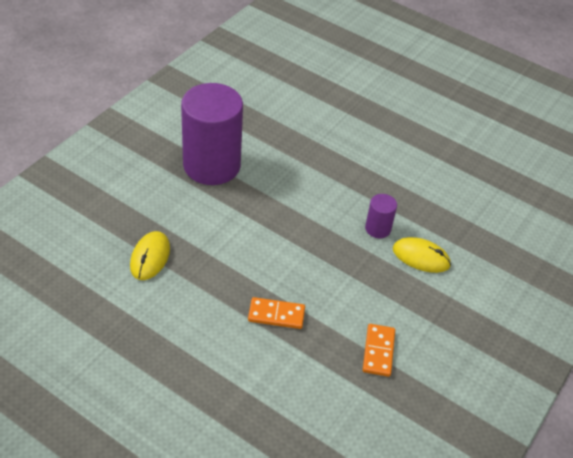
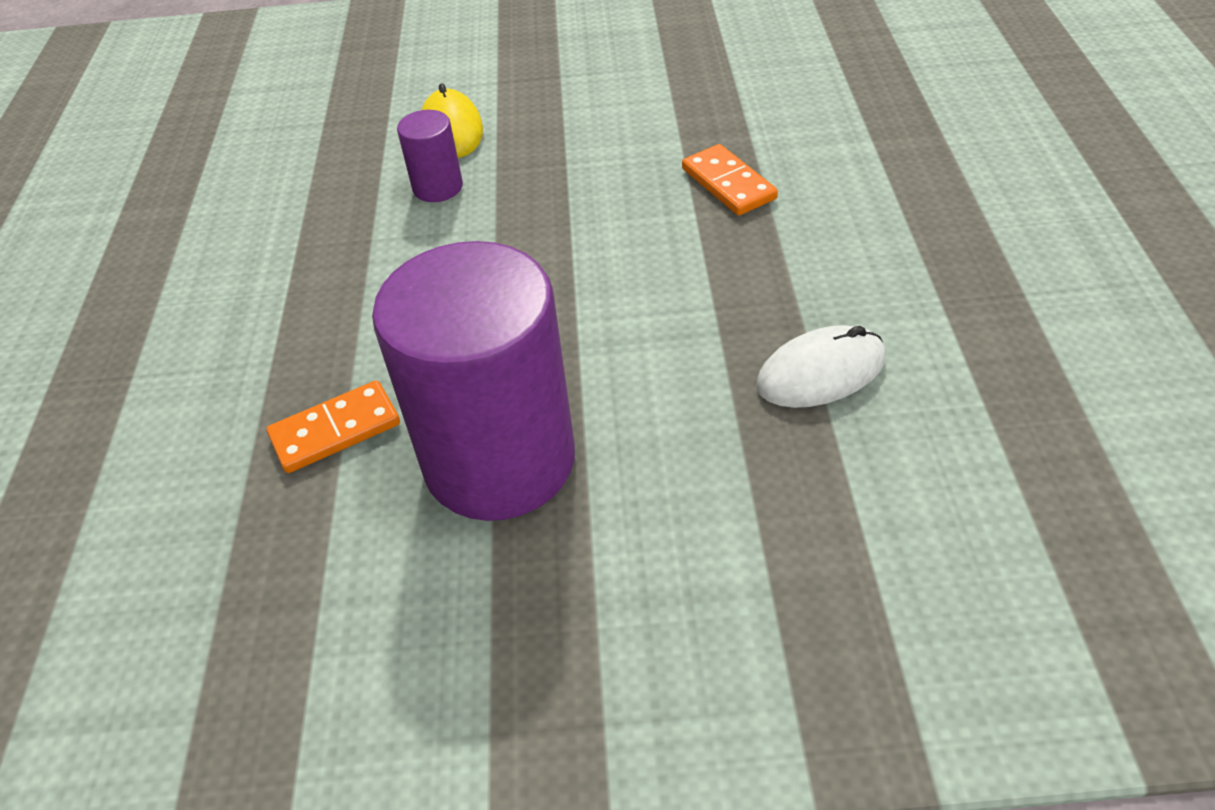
camera: 120 degrees left, 0 degrees up
(150, 257) = (820, 372): yellow mouse -> white mouse
(378, 351) = (663, 87): orange domino -> orange domino (335, 430)

